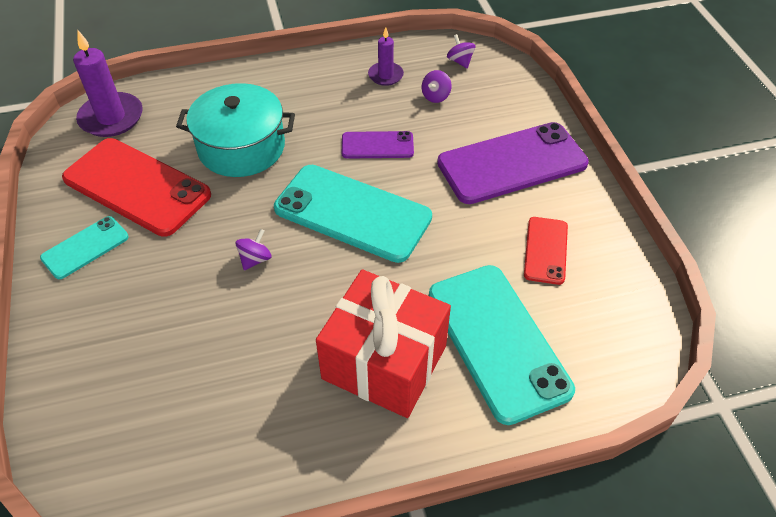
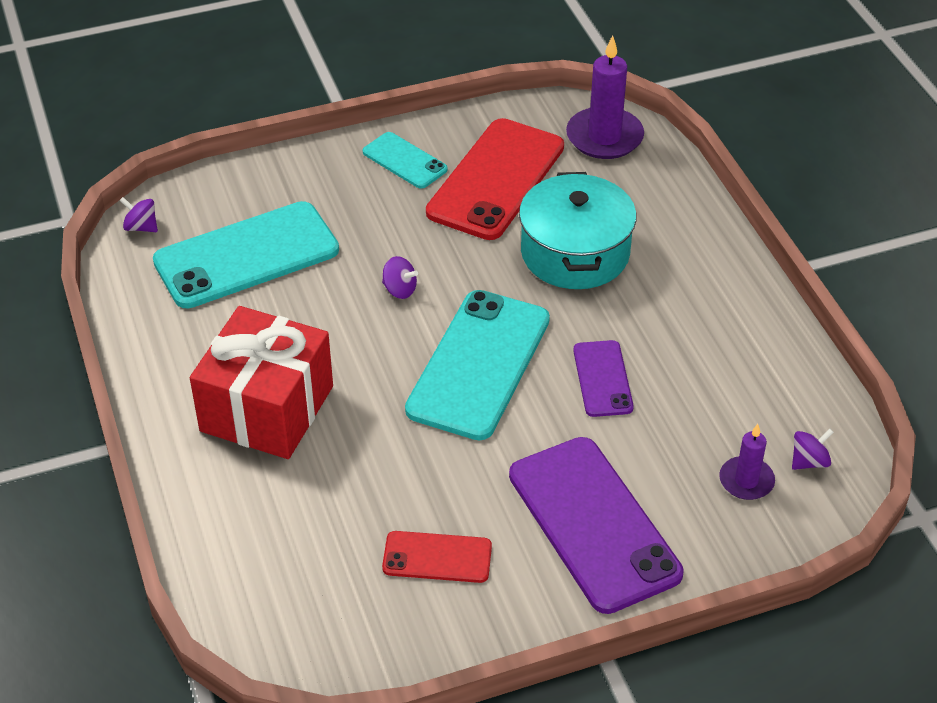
camera: 85 degrees right, 5 degrees down
(385, 75) = (751, 377): purple candle -> purple candle (746, 481)
(435, 96) = (718, 435): purple spinning top -> purple spinning top (141, 227)
(497, 341) = (296, 506): turquoise phone -> turquoise phone (246, 255)

